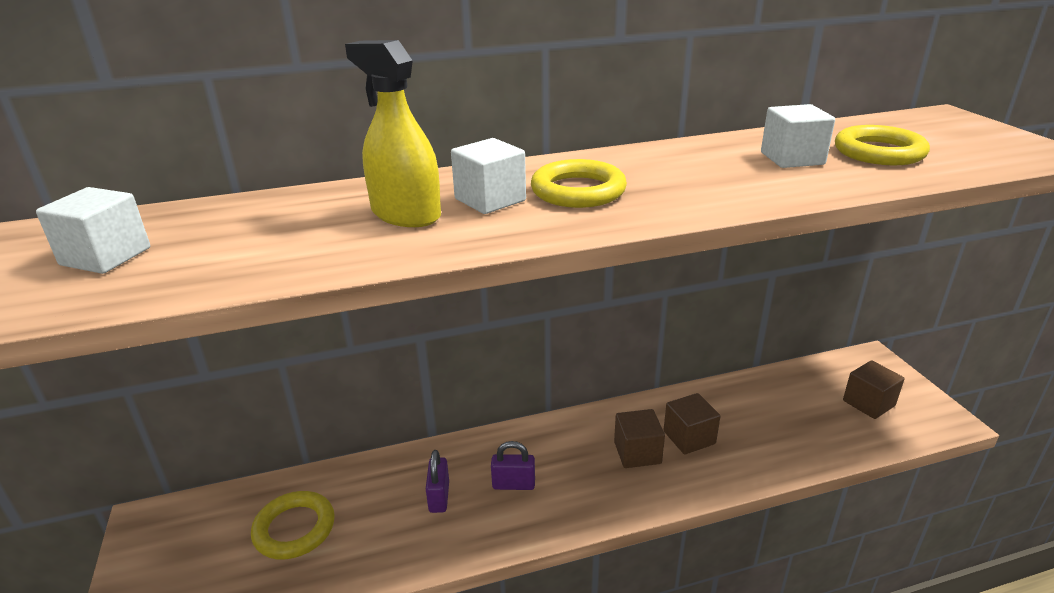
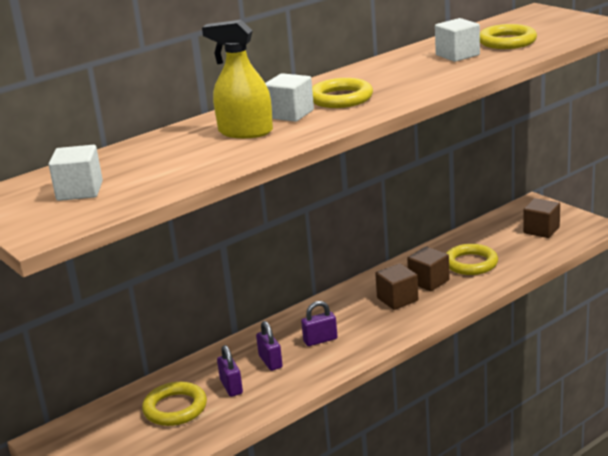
camera: 20 degrees left, 5 degrees down
(373, 520) = (231, 387): none -> purple padlock
(754, 427) = (471, 263): none -> yellow ring

